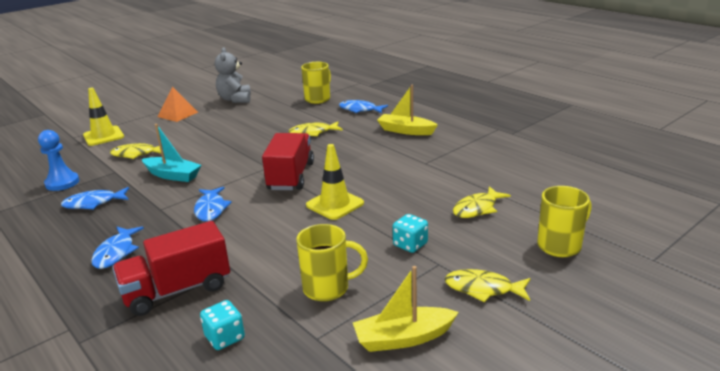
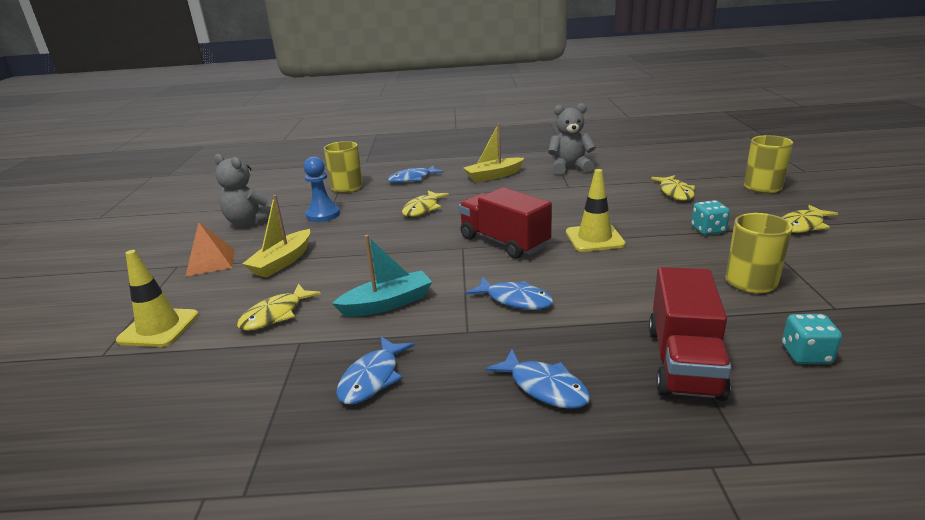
camera: 50 degrees left, 0 degrees up
(62, 183) = (255, 394): blue pawn -> blue pawn (323, 215)
(403, 338) = (857, 272): yellow boat -> yellow boat (282, 262)
(467, 150) = (569, 168): none -> grey teddy bear

